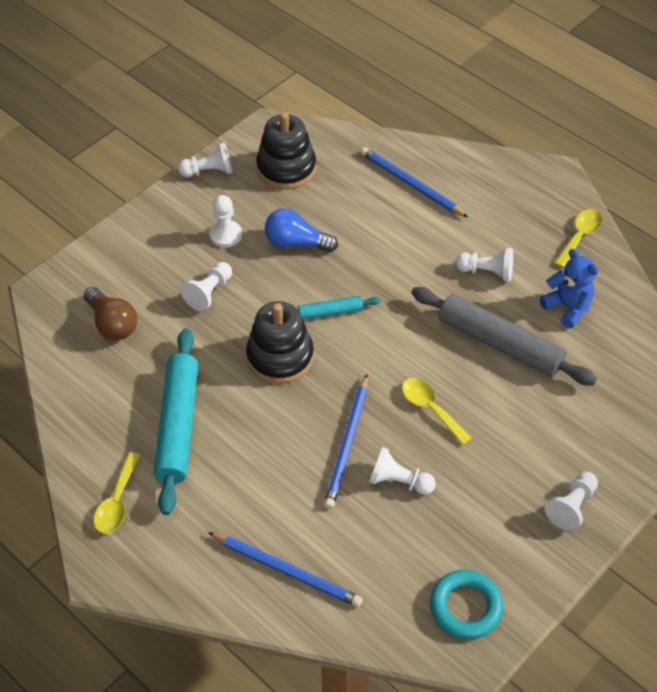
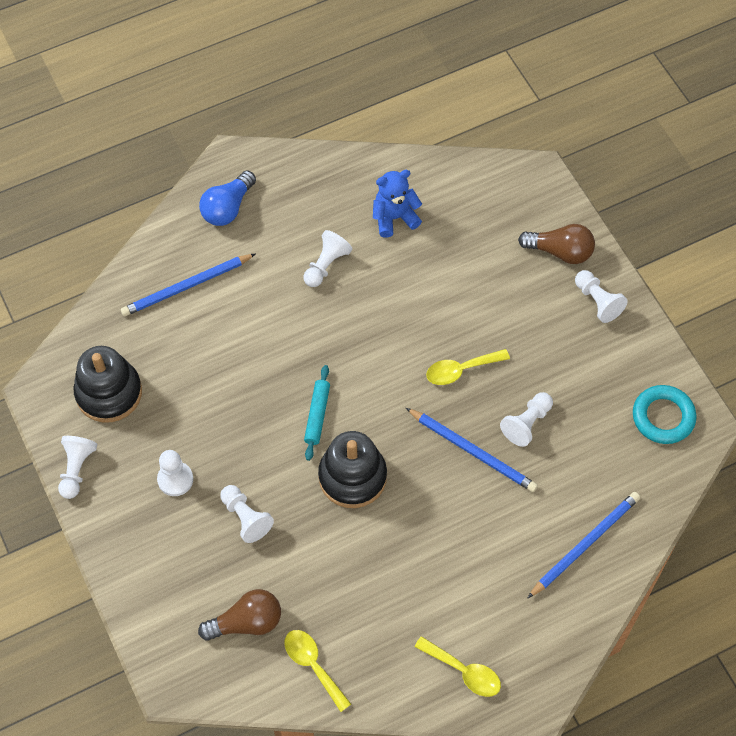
camera: 70 degrees left, 10 degrees up
(178, 425) = (397, 592): turquoise rolling pin -> none
(296, 243) = (216, 416): blue light bulb -> blue light bulb (228, 207)
(499, 344) = (412, 287): grey rolling pin -> none
(580, 236) = (317, 173): yellow spoon -> yellow spoon (313, 665)
(611, 456) = (560, 251): none -> brown light bulb

